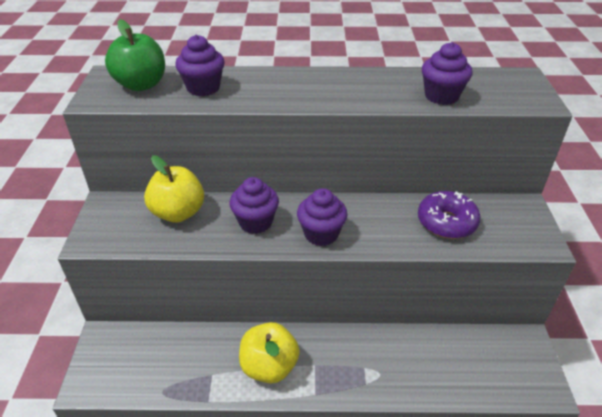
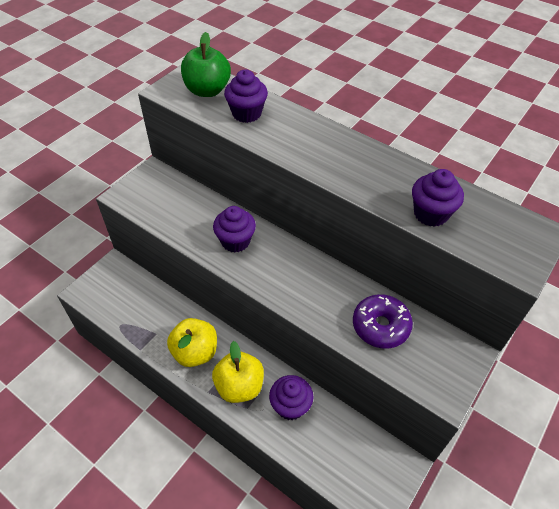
camera: 35 degrees right, 10 degrees up
(178, 213) = (191, 204): yellow apple -> yellow apple (239, 386)
(321, 234) = (272, 278): purple cupcake -> purple cupcake (290, 406)

